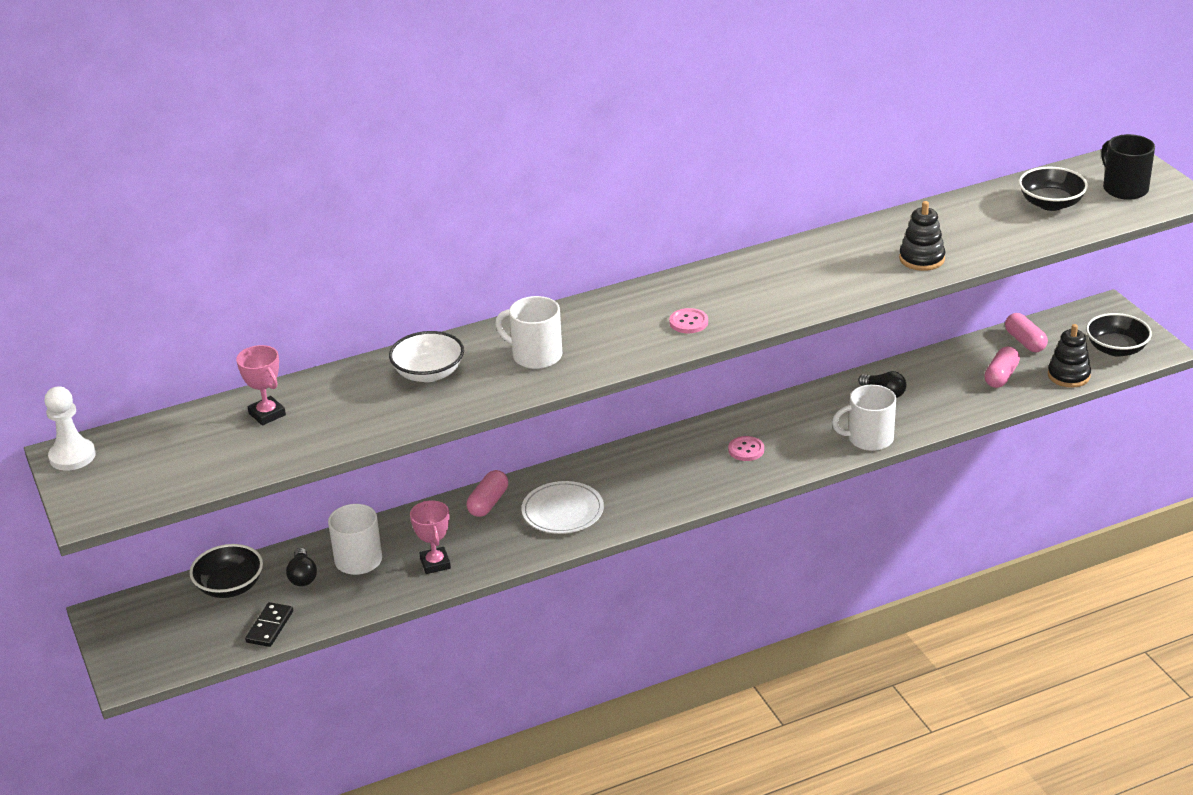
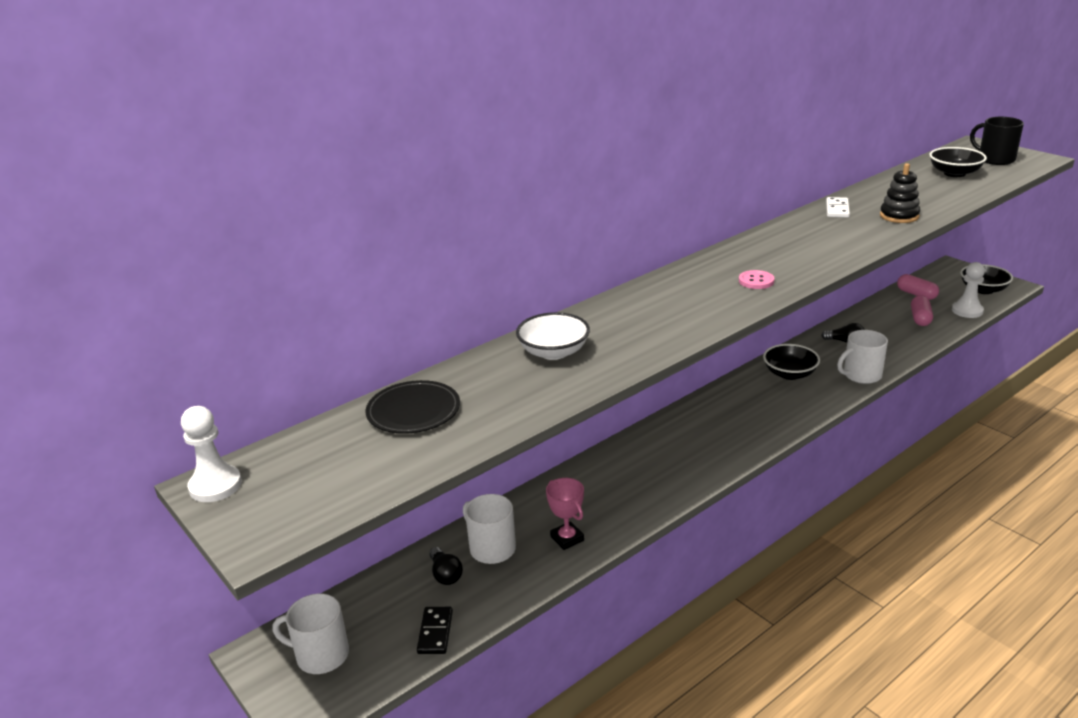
camera: 15 degrees left, 5 degrees down
(230, 586) = (376, 599): black bowl -> black bowl (789, 374)
(267, 414) = (413, 411): pink trophy -> black plate
(488, 503) = (585, 477): pink capsule -> none
(536, 356) = (643, 324): white mug -> white mug (321, 655)
(562, 511) = (654, 472): white plate -> none
(746, 450) = (772, 398): pink button -> none
(860, 237) = (837, 209): none -> white domino
(1068, 376) = (967, 311): black stacking toy -> white pawn

